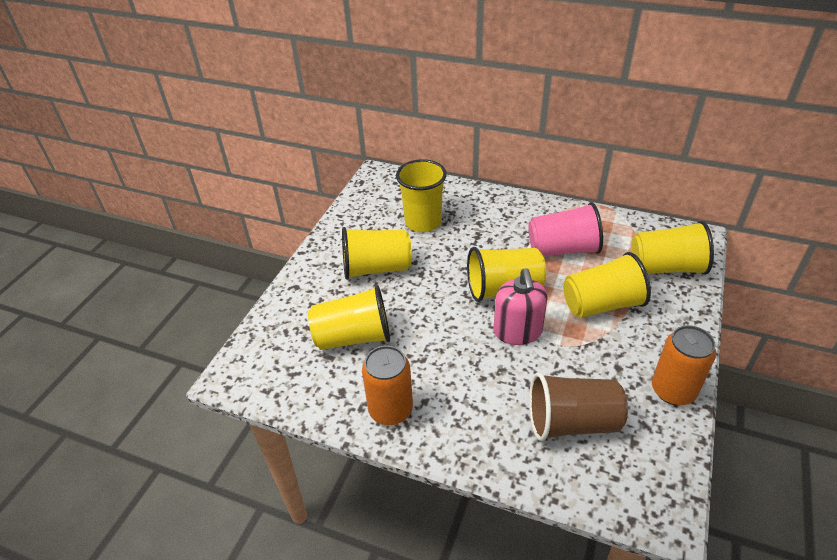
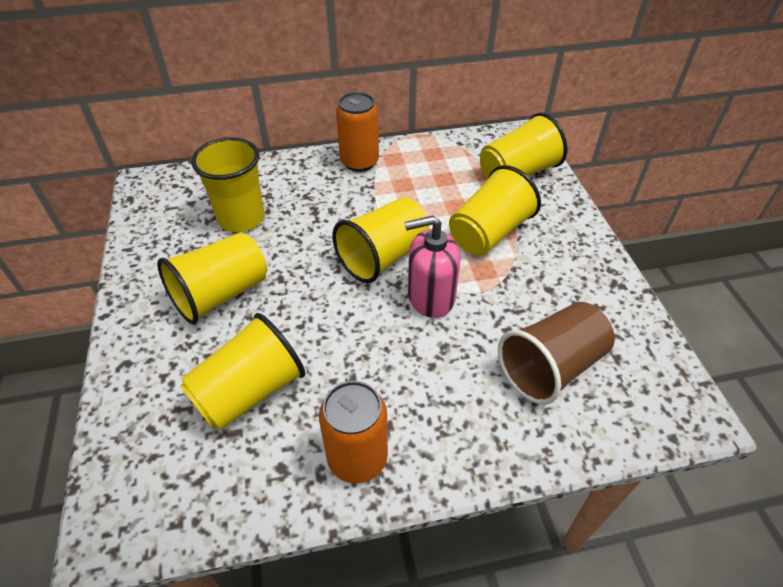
camera: 35 degrees left, 5 degrees up
(517, 331) = (430, 297): pink soap dispenser -> pink soap dispenser turned 120 degrees clockwise
(562, 249) = (412, 192): pink cup -> none
(673, 390) = (610, 288): orange can -> orange can (359, 162)

